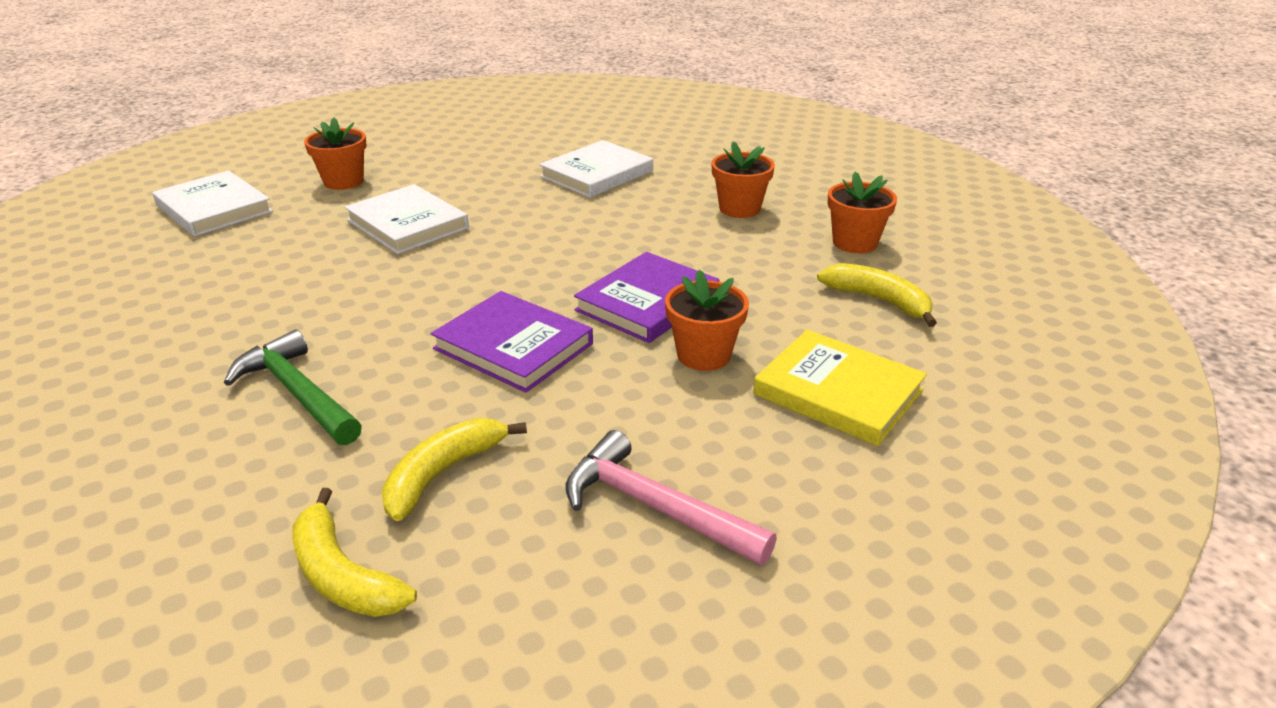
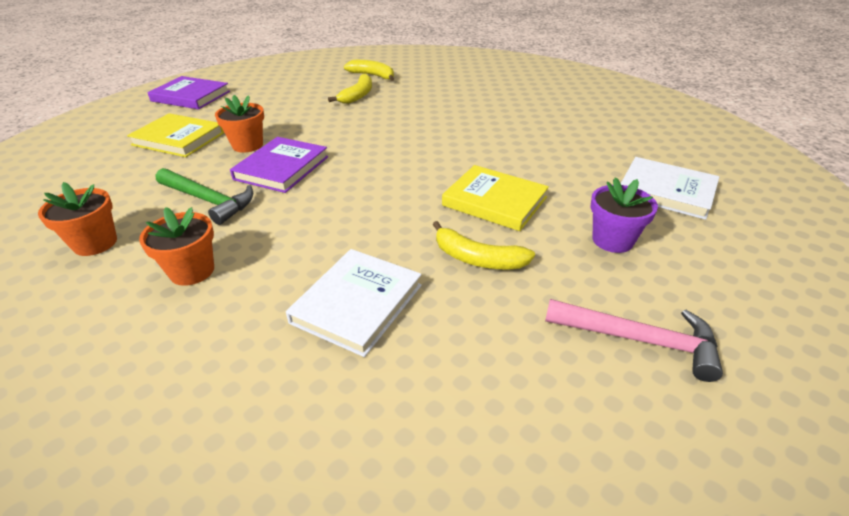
camera: 165 degrees right, 5 degrees up
(298, 393) = (442, 107): green hammer -> green hammer (208, 200)
(343, 182) = (612, 240): orange flower pot -> purple flower pot
(407, 224) = (494, 201): white book -> yellow book
(513, 346) = (355, 136): purple book -> purple book (191, 96)
(655, 507) = (272, 97): pink hammer -> pink hammer (638, 339)
(879, 300) = (115, 191): yellow banana -> yellow banana (477, 258)

